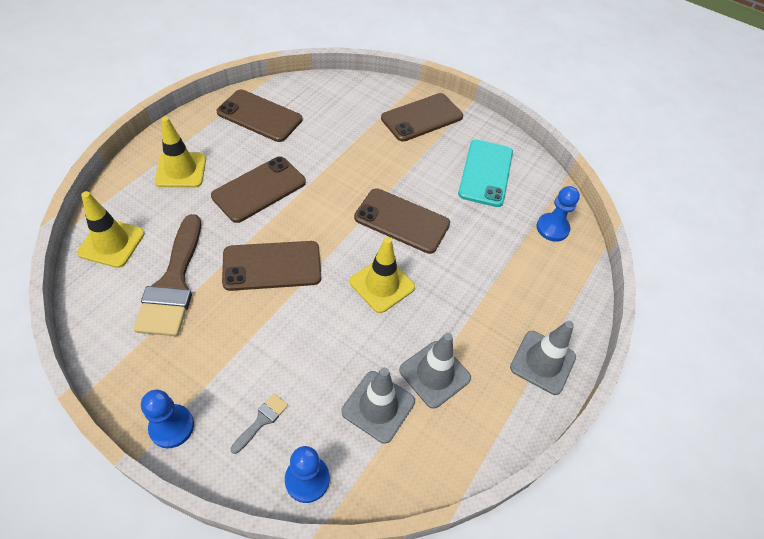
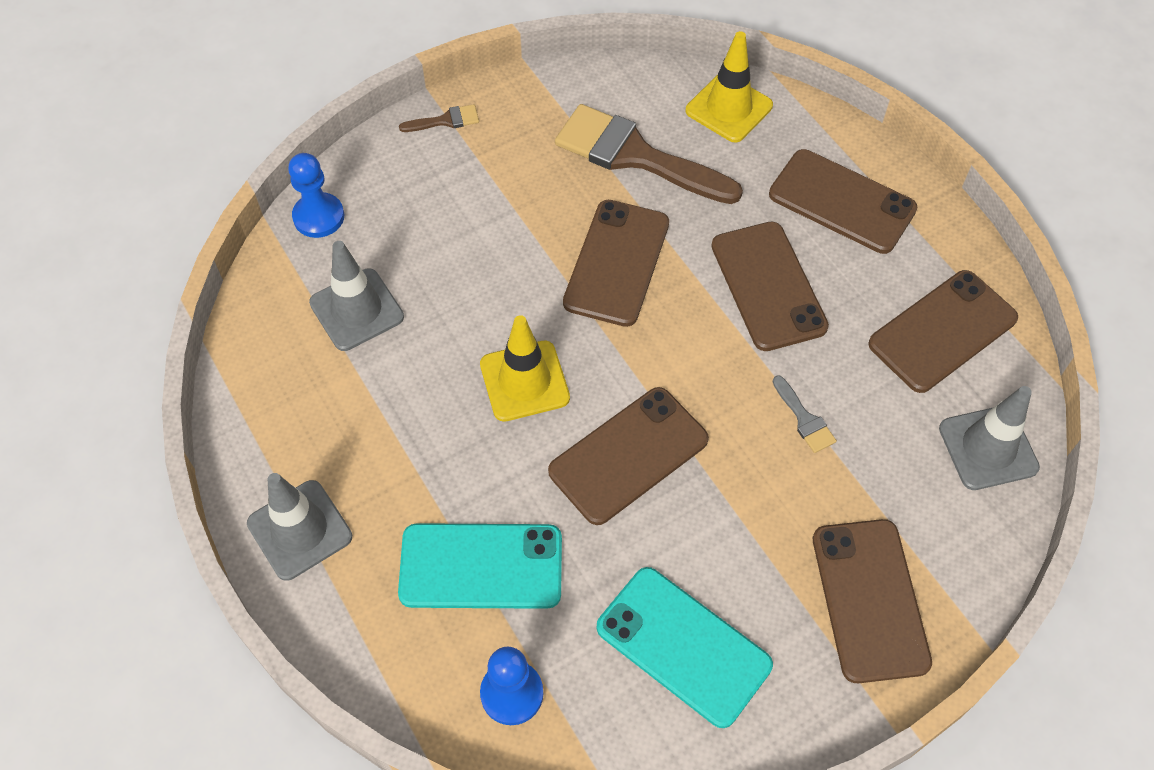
camera: 120 degrees right, 5 degrees up
(172, 427) = (445, 120): blue pawn -> brown brush
(181, 170) = (842, 202): yellow traffic cone -> brown phone
(262, 420) = (407, 196): grey brush -> grey brush (804, 419)
(434, 374) = (361, 387): grey traffic cone -> grey traffic cone (988, 448)
(502, 263) = (481, 566): none -> turquoise phone

